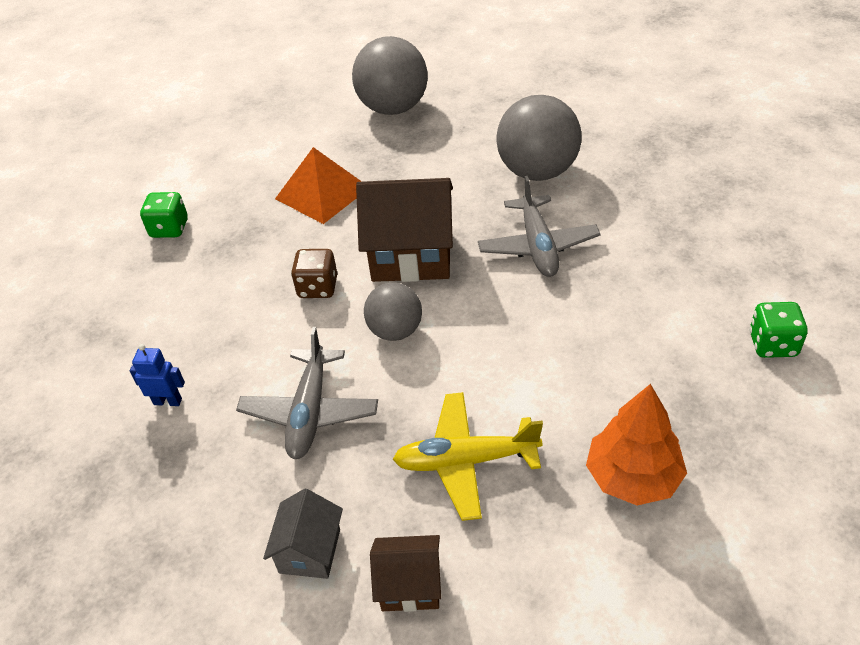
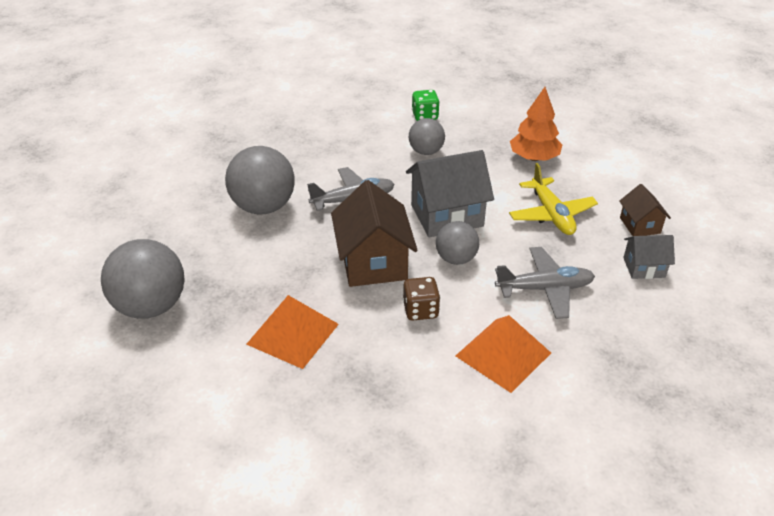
camera: 105 degrees left, 5 degrees down
(168, 401) = (569, 374): blue robot -> none
(169, 229) = (357, 448): green dice -> none
(223, 347) = (503, 354): none -> orange pyramid
(488, 334) = (447, 215): none -> grey house
(657, 332) = (426, 152): none -> grey ball

